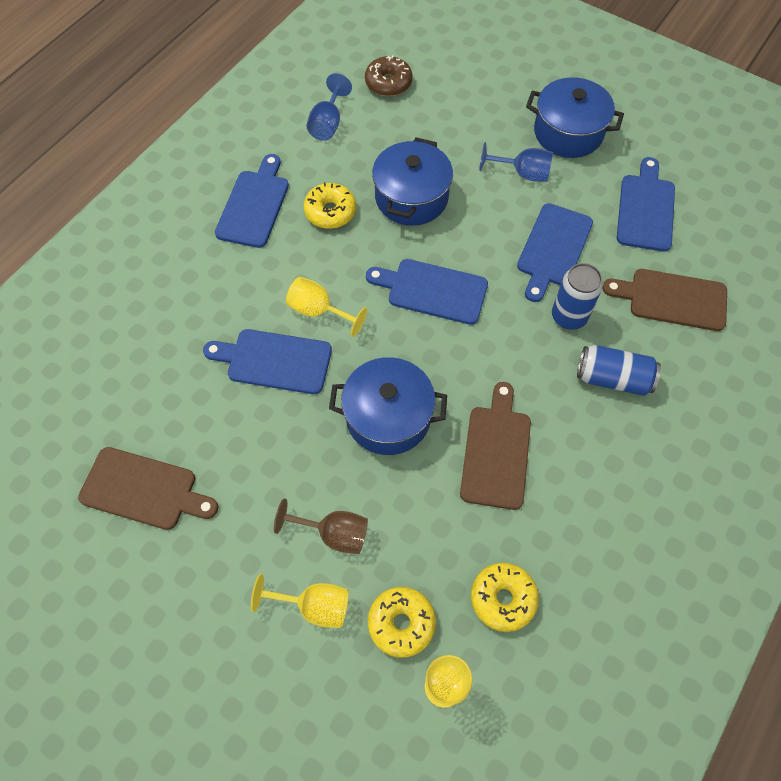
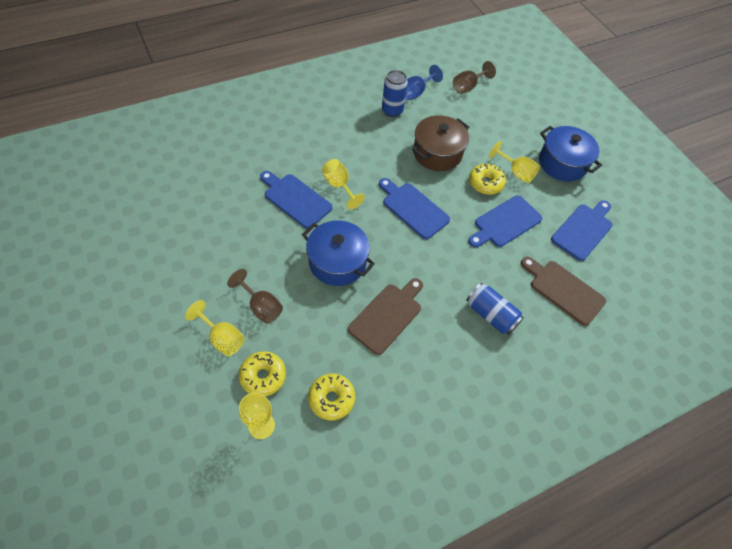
camera: 25 degrees right, 5 degrees down
(144, 489) = (179, 227): brown cutting board -> none
(254, 205) = (343, 114): blue cutting board -> none
(330, 212) = (384, 138): yellow donut -> yellow donut (485, 183)
(388, 83) = (468, 87): brown donut -> brown goblet
(411, 197) = (437, 153): blue pot -> brown pot
(522, 173) = (516, 172): blue goblet -> yellow goblet
(569, 316) = (487, 265): blue can -> blue can (392, 111)

